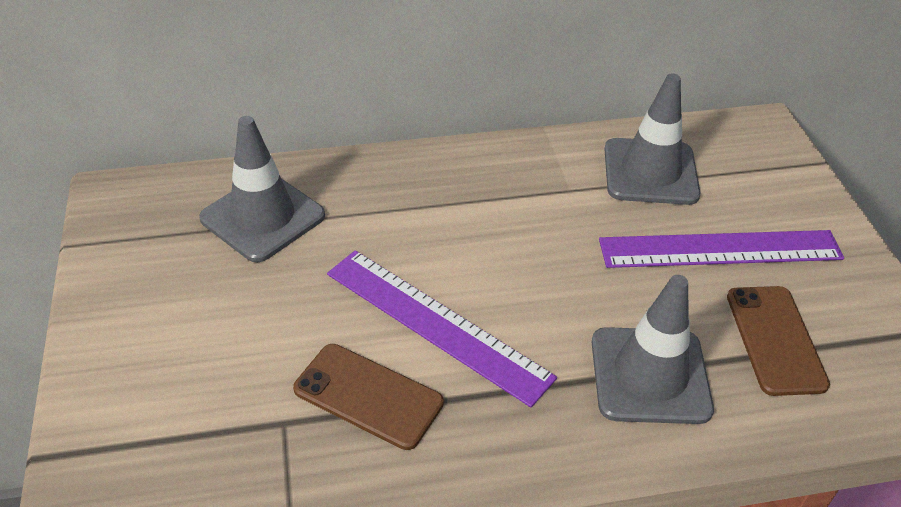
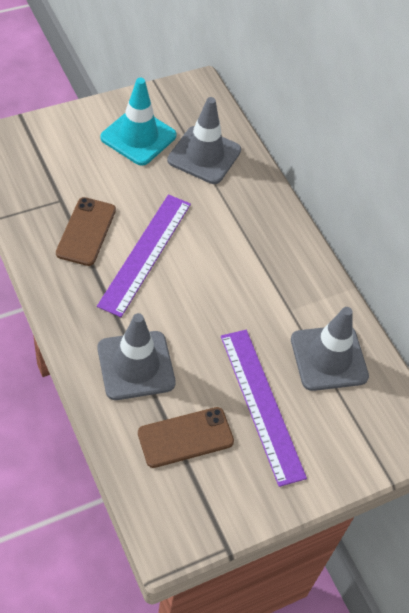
camera: 70 degrees right, 10 degrees up
(185, 288) = (138, 137): none -> turquoise traffic cone

